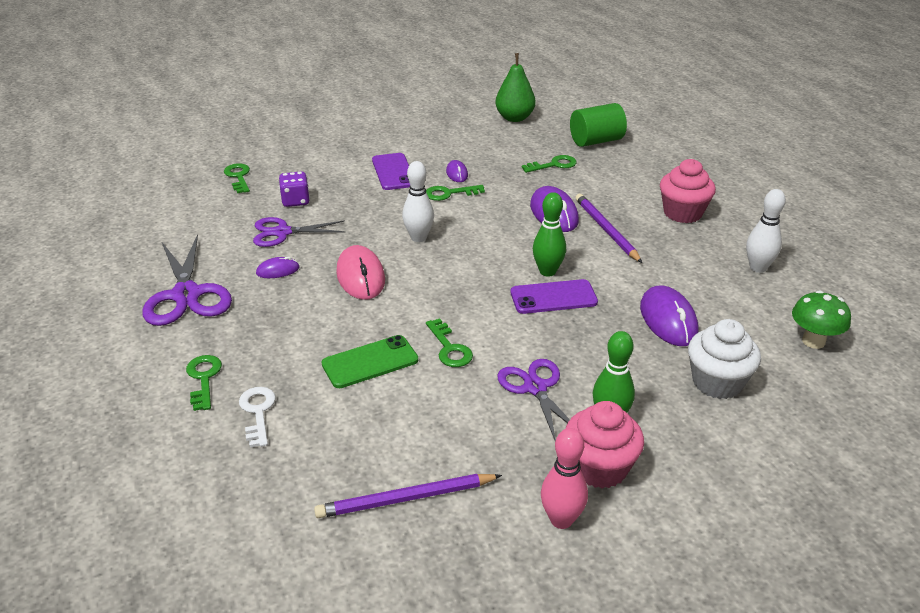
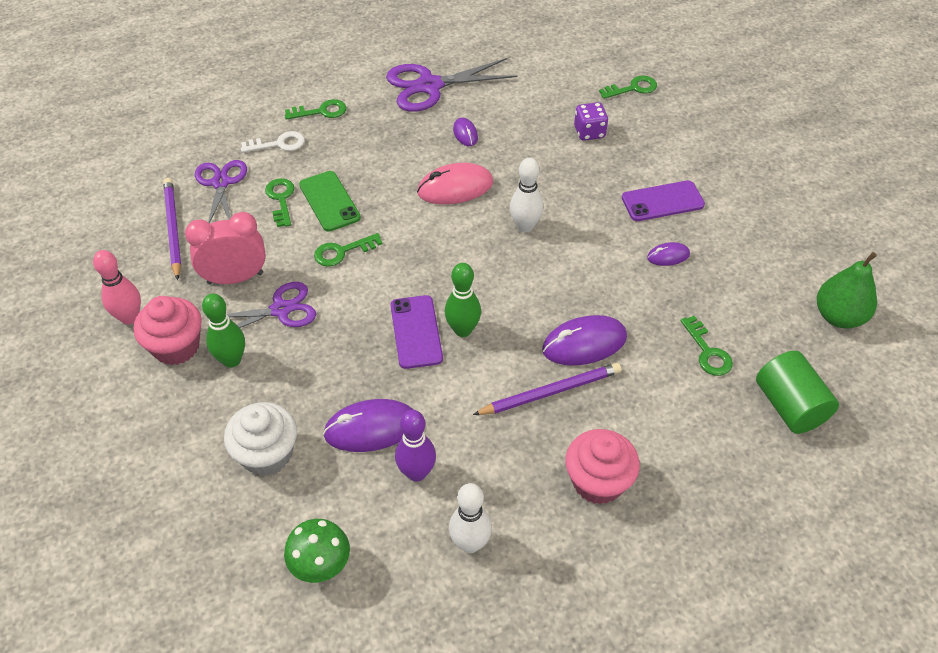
camera: 90 degrees right, 15 degrees up
(282, 232) = (529, 130): purple scissors -> purple scissors (221, 183)
(449, 193) = (619, 249): green key -> green key (281, 199)
(491, 429) = (235, 278): none -> pink clock
(705, 294) = (417, 473): none -> purple bowling pin

